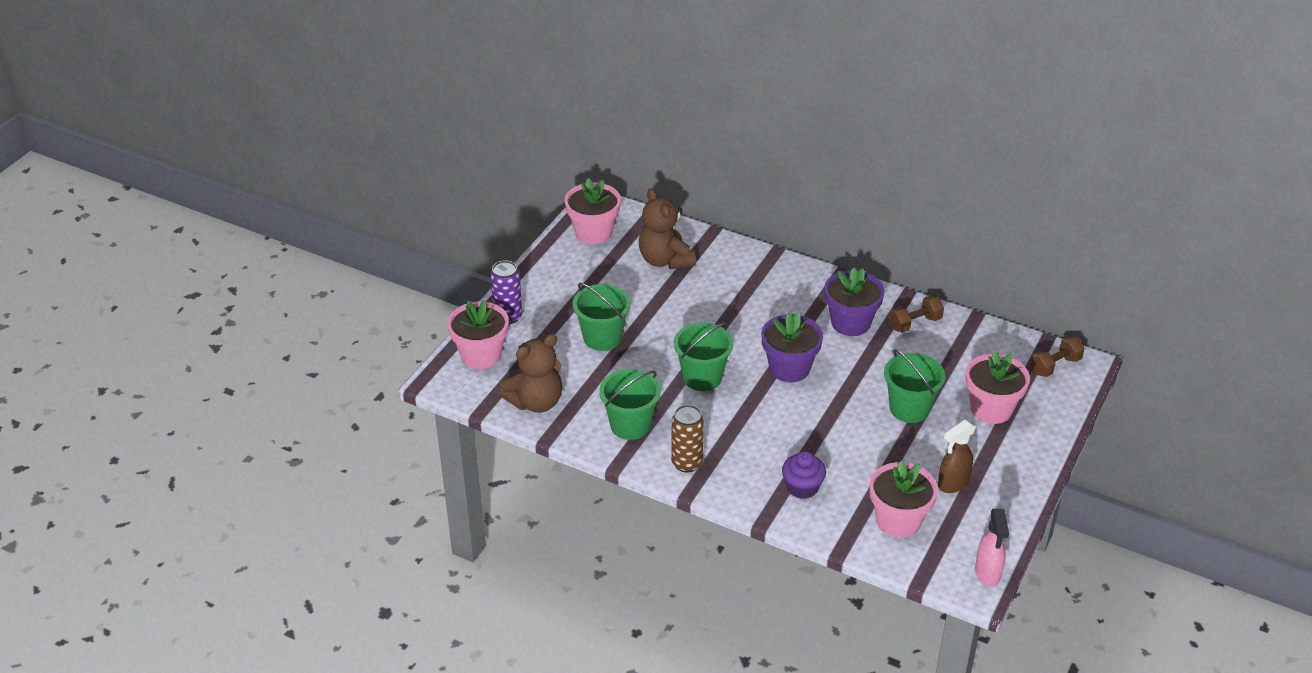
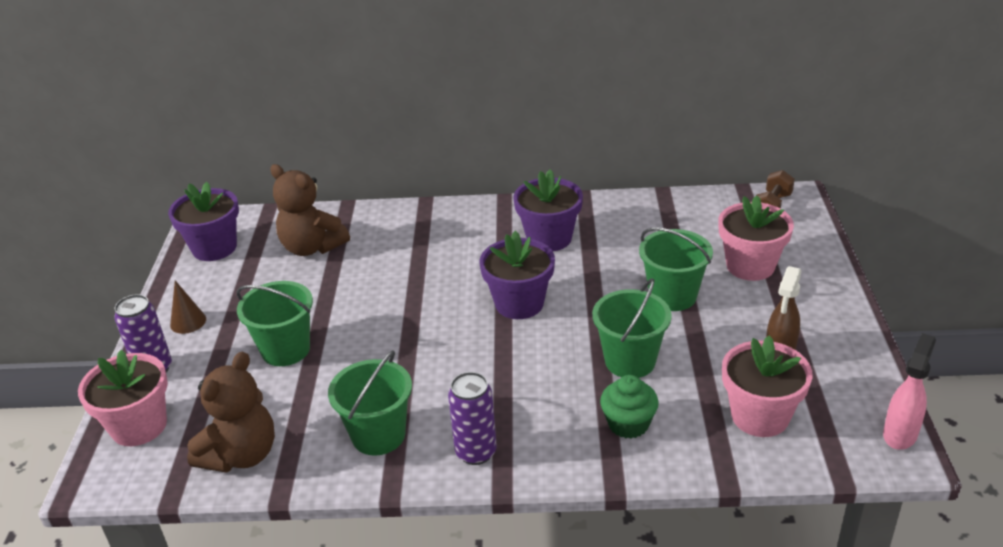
camera: 25 degrees left, 5 degrees down
(546, 288) = (188, 322): none -> brown cone
(593, 232) = (214, 248): pink flower pot -> purple flower pot
(687, 463) = (476, 452): brown can -> purple can
(702, 377) = (430, 348): green bucket -> green bucket (630, 361)
(802, 487) = (628, 424): purple cupcake -> green cupcake
(915, 323) = (612, 217): brown dumbbell -> none
(987, 574) = (900, 434): pink spray bottle -> pink spray bottle turned 120 degrees counterclockwise

